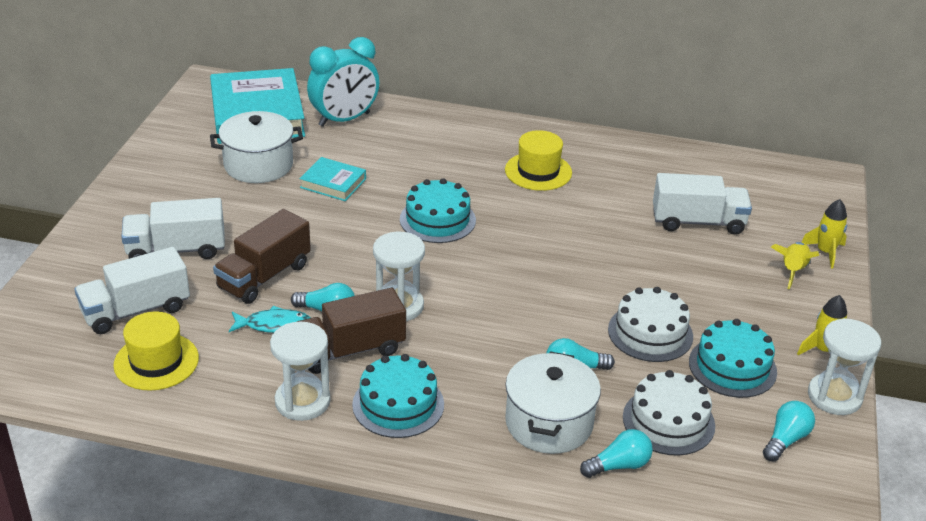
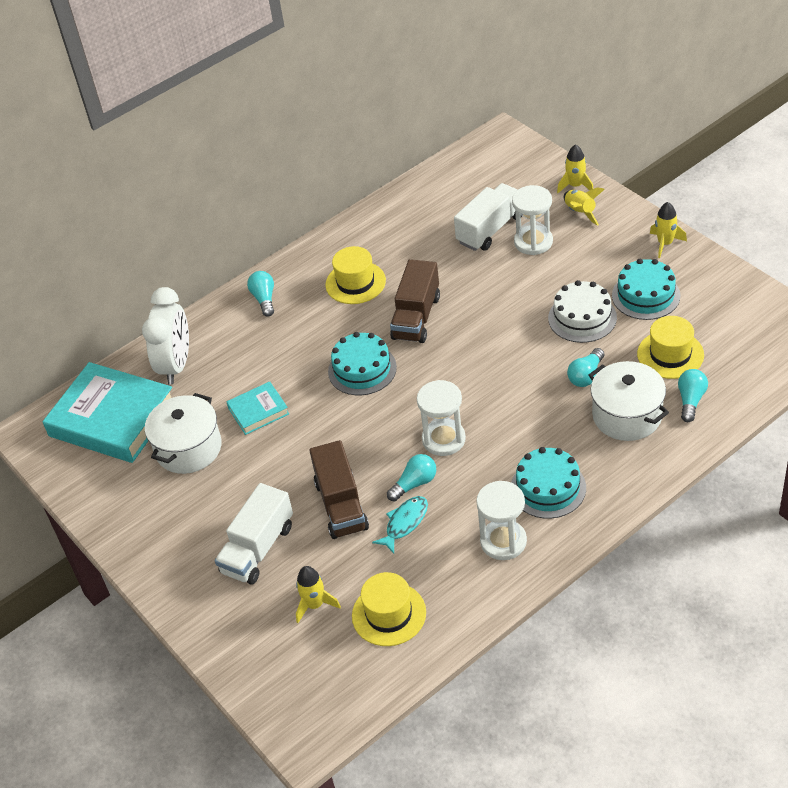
camera: 45 degrees left, 10 degrees up
(136, 310) = (315, 605): white truck -> yellow rocket
(344, 120) = (176, 365): turquoise clock -> white clock
(350, 350) = (470, 490): brown truck -> brown truck (416, 317)
(668, 421) = (670, 354): white cake -> yellow hat
(786, 440) = (727, 308): turquoise light bulb -> turquoise light bulb (264, 299)
(834, 396) = (708, 263): white hourglass -> white hourglass (533, 242)

